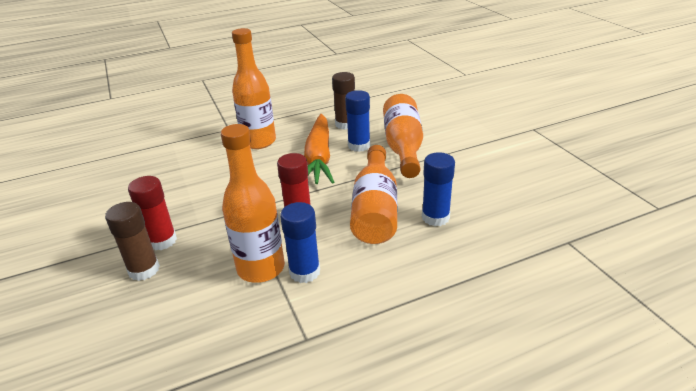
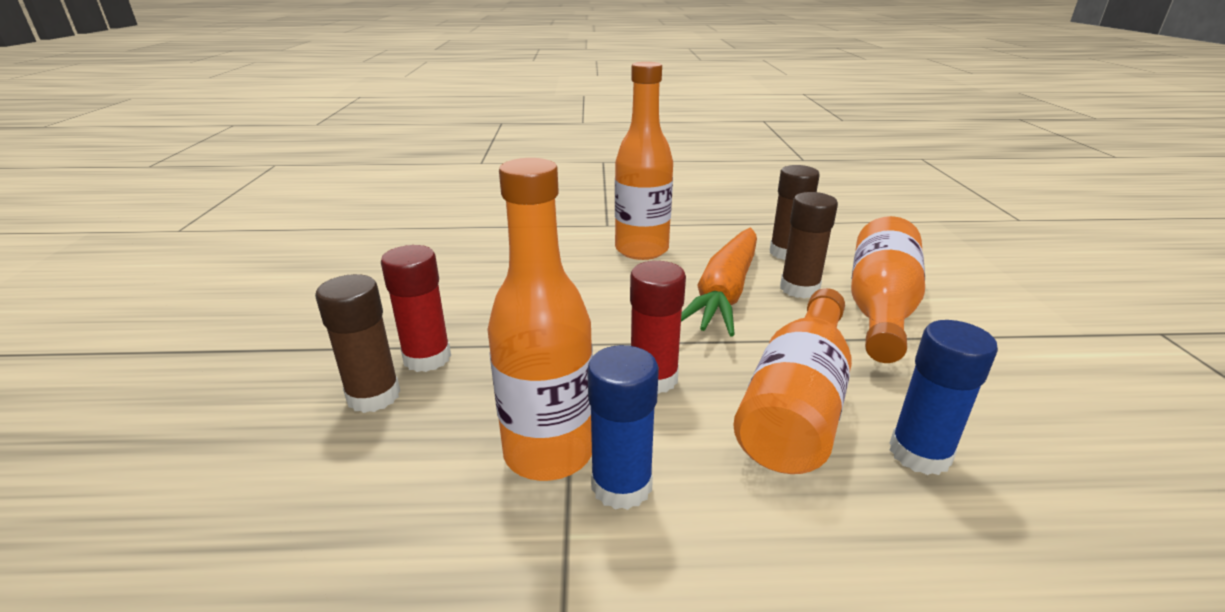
camera: 20 degrees right, 5 degrees down
(359, 146) = (799, 289): blue glue stick -> brown glue stick

